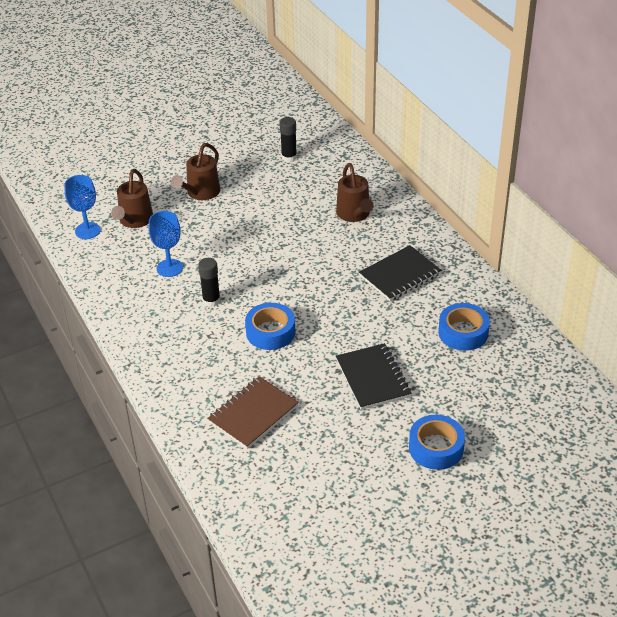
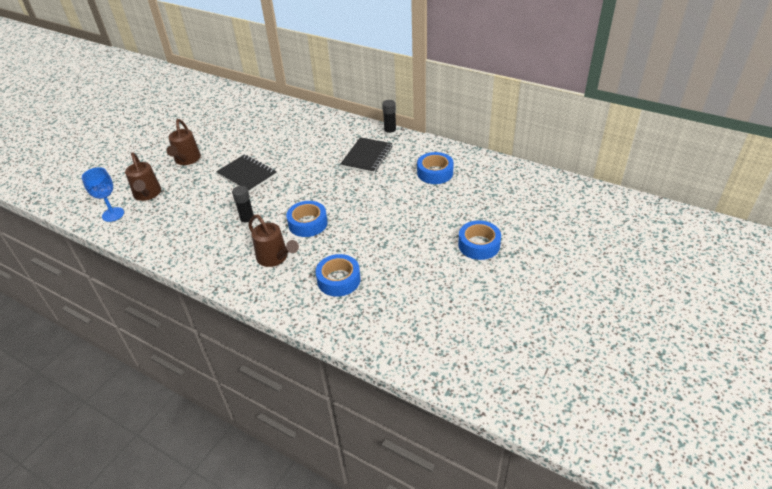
camera: 30 degrees left, 0 degrees up
(169, 268) = (199, 213): blue goblet -> none
(253, 414) = (339, 280): brown notebook -> blue tape
(289, 157) = (235, 118): black glue stick -> black glue stick (390, 133)
(354, 215) = (307, 135): brown watering can -> brown watering can (275, 258)
(373, 378) = (402, 222): black notebook -> black notebook (247, 175)

